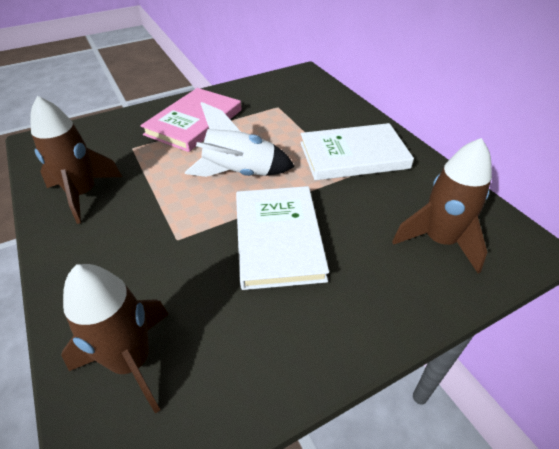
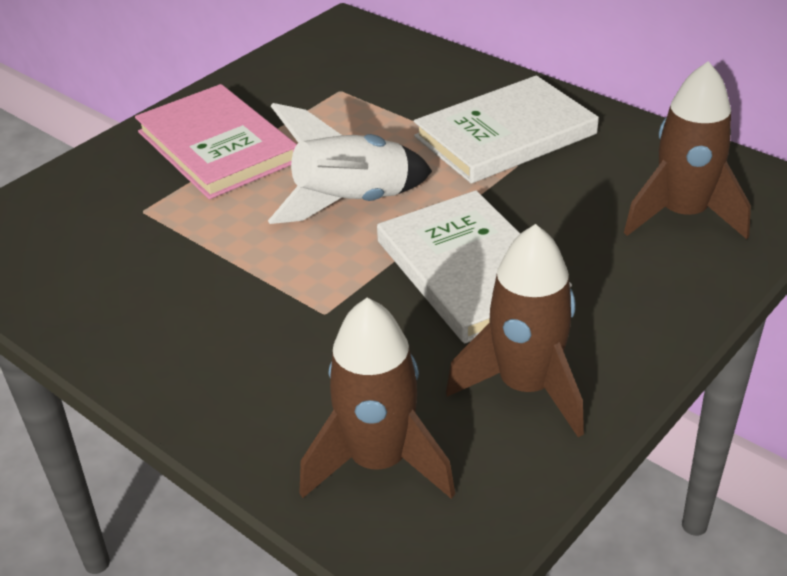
camera: 20 degrees left, 5 degrees down
(83, 194) = (121, 297): brown rocket -> brown rocket (526, 387)
(194, 122) = (217, 146): pink book -> pink book turned 45 degrees counterclockwise

